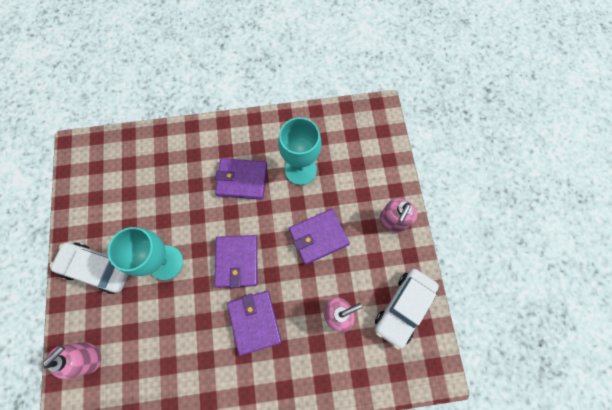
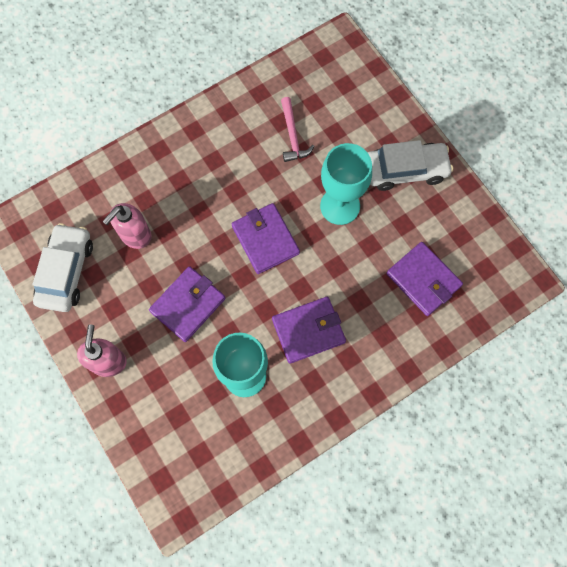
camera: 155 degrees right, 0 degrees up
(88, 357) = (359, 97): pink soap dispenser -> none
(166, 346) = (292, 136): none -> pink hammer
(254, 322) = (217, 192): purple wallet -> purple wallet (423, 280)

